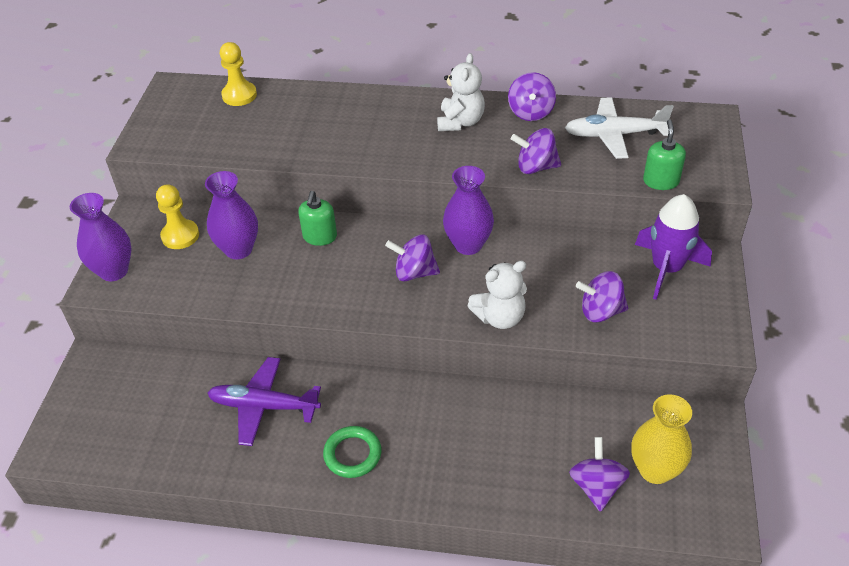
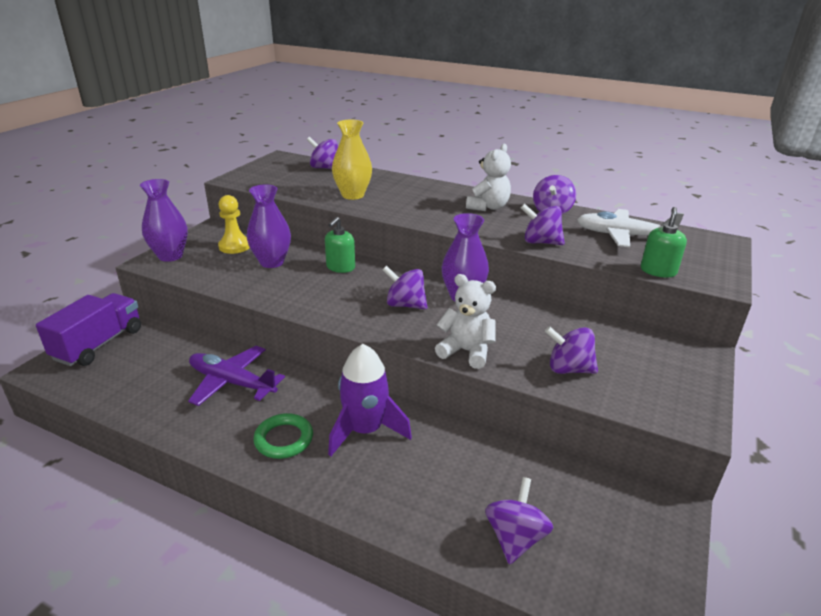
camera: 15 degrees right, 15 degrees down
(86, 401) = (99, 344): none -> purple truck
(239, 95) = (325, 168): yellow pawn -> purple spinning top
(500, 317) = (466, 351): white teddy bear -> white teddy bear turned 150 degrees counterclockwise
(655, 470) = (588, 540): yellow vase -> yellow vase (353, 195)
(667, 269) = (649, 351): purple rocket -> purple rocket (365, 430)

